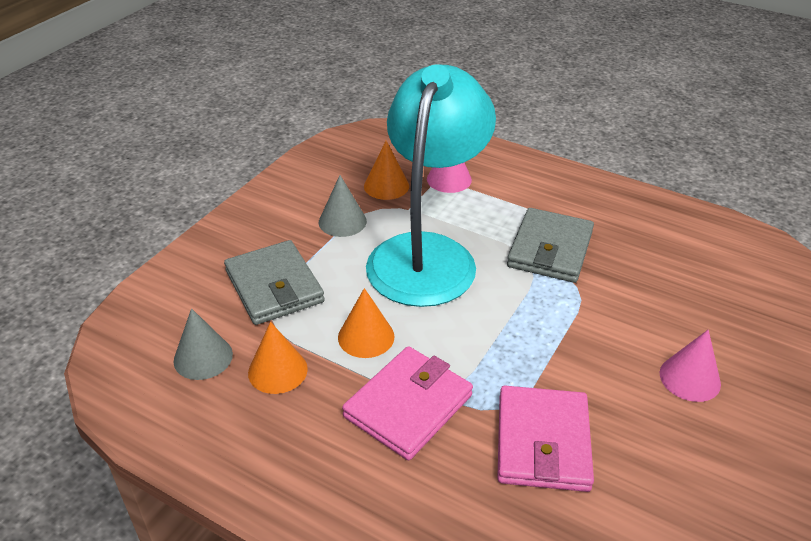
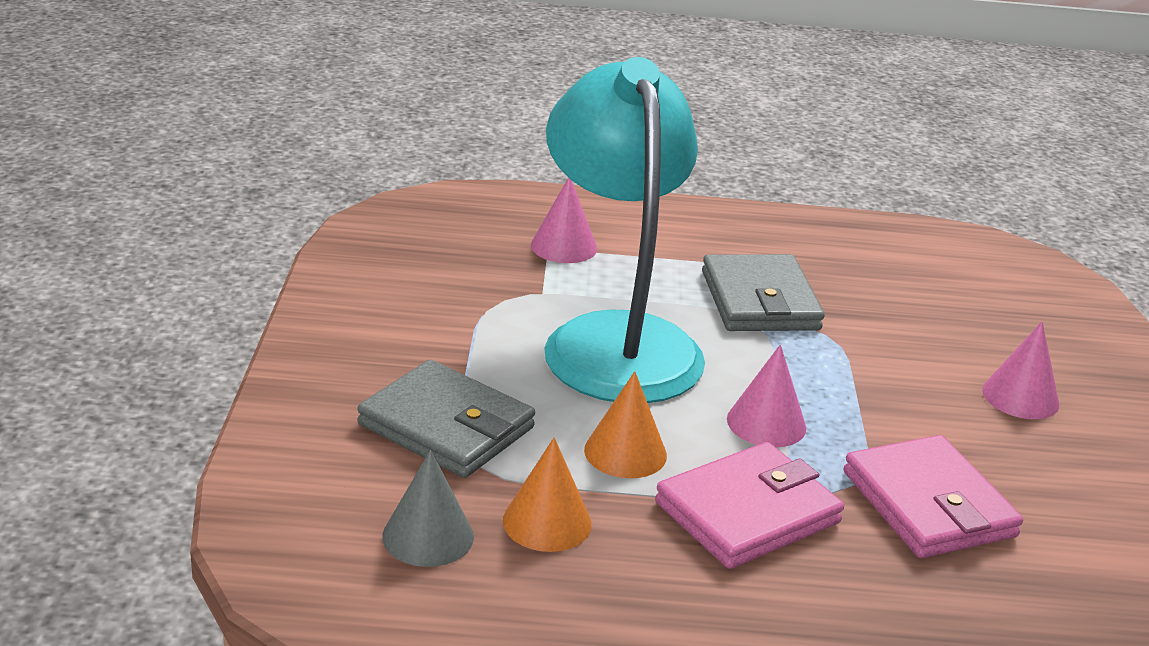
camera: 30 degrees left, 10 degrees down
(342, 221) = (466, 326): grey cone -> none
(386, 186) = (487, 271): orange cone -> none
(408, 406) = (747, 513): pink wallet -> pink wallet turned 45 degrees clockwise
(477, 343) = (766, 423): none -> pink cone

